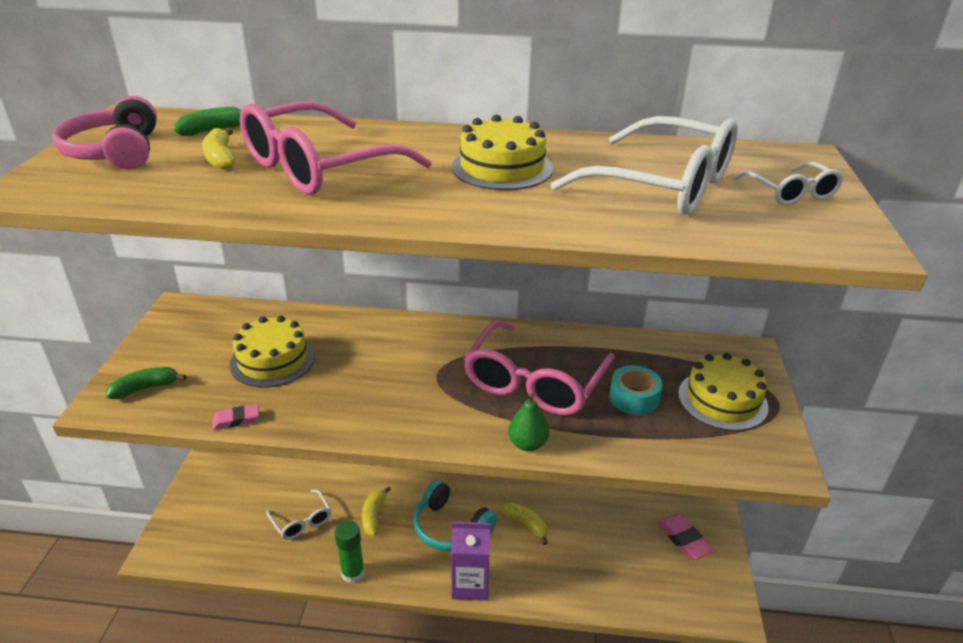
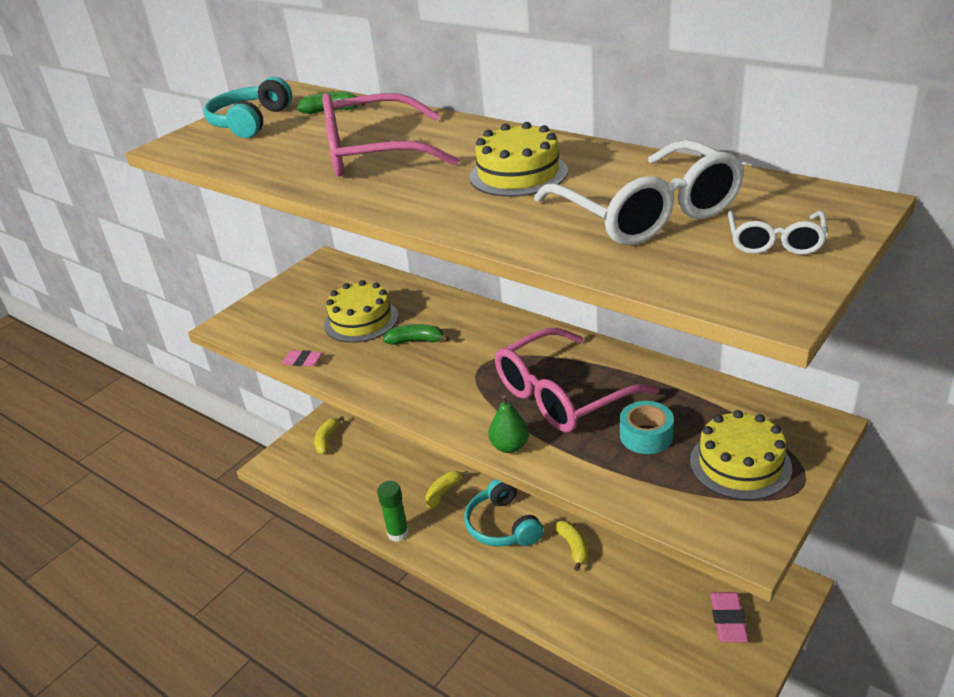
camera: 35 degrees right, 0 degrees up
(115, 152) = (250, 122): pink headphones -> turquoise headphones
(146, 388) = (260, 320): green banana -> green banana (416, 341)
(220, 158) = (312, 136): yellow banana -> yellow banana (327, 440)
(302, 521) = (384, 477): white glasses -> none
(470, 584) = (488, 579): purple carton -> none

